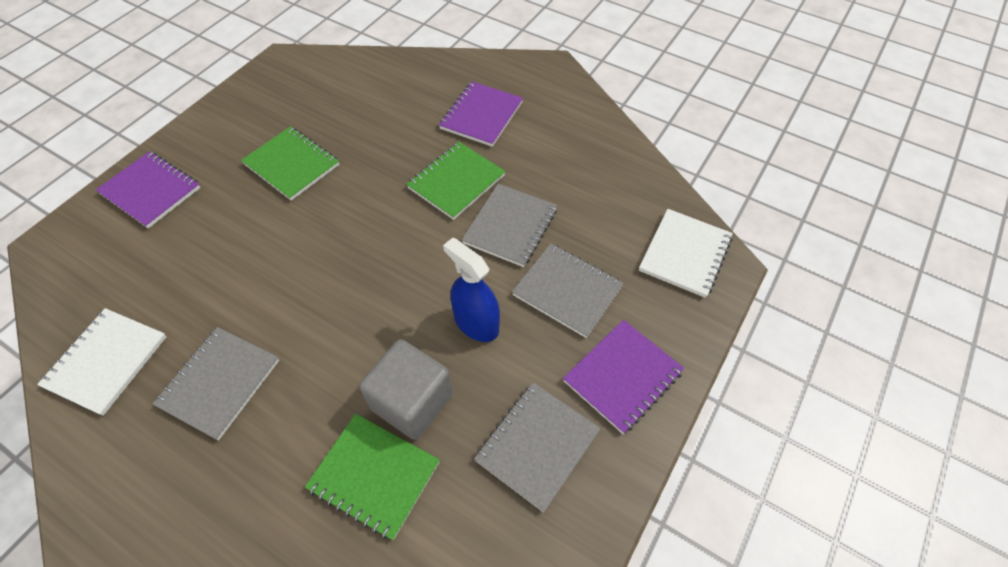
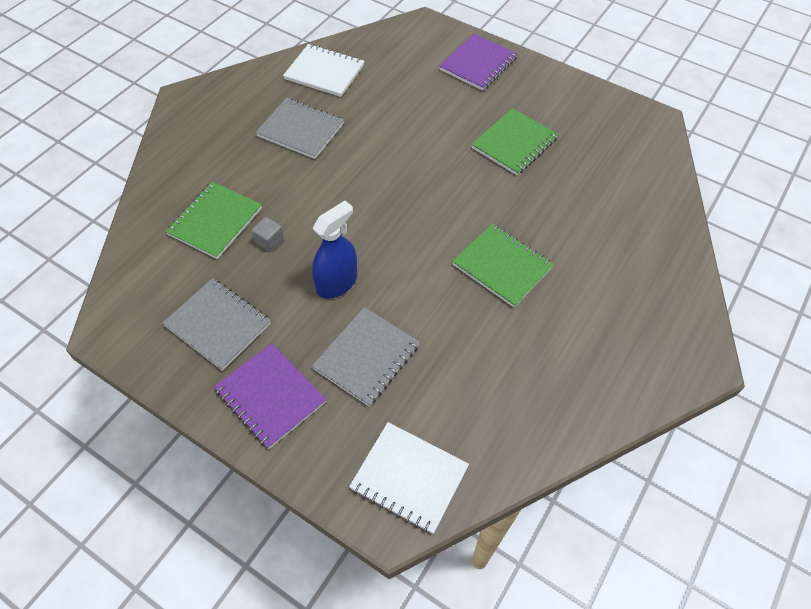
camera: 90 degrees right, 0 degrees up
(412, 401) = (269, 241): grey cube -> grey cube, size x0.44
(481, 115) = (602, 288): purple notebook -> none
(510, 226) = (446, 312): grey notebook -> none

